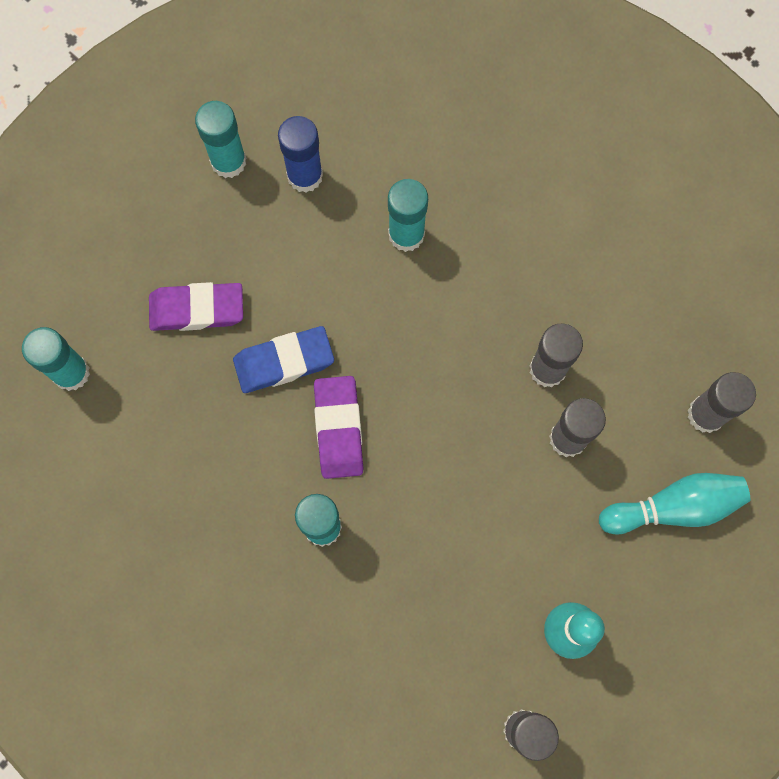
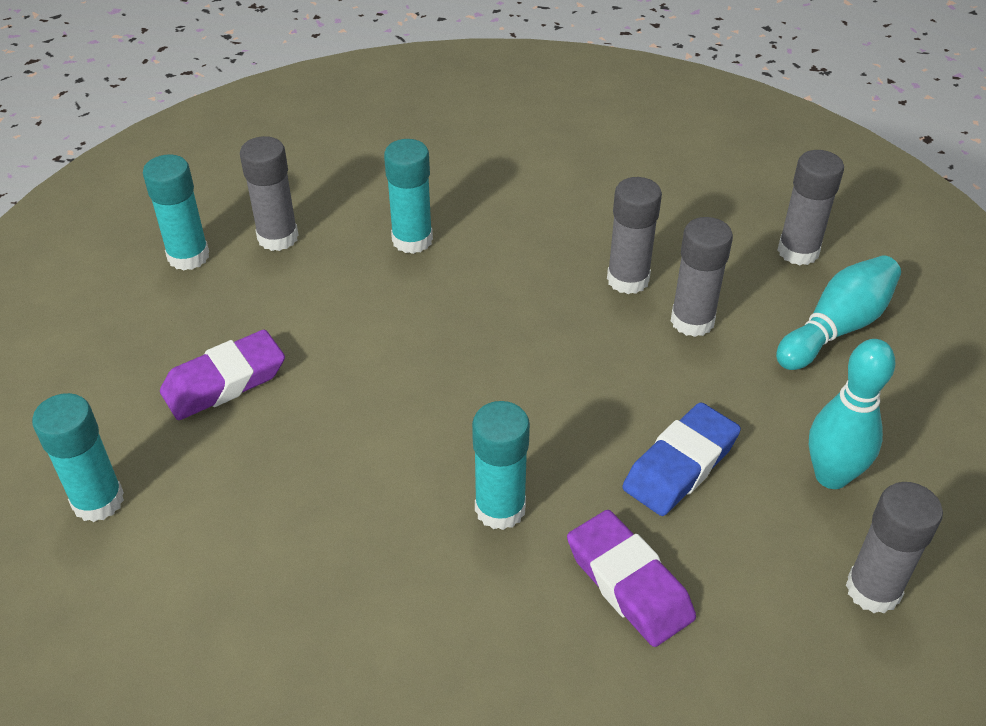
camera: 30 degrees left, 30 degrees down
(284, 362) = (353, 384): blue eraser -> blue eraser (680, 465)
(305, 176) = (278, 237): blue glue stick -> grey glue stick
(338, 429) = (454, 414): purple eraser -> purple eraser (629, 583)

